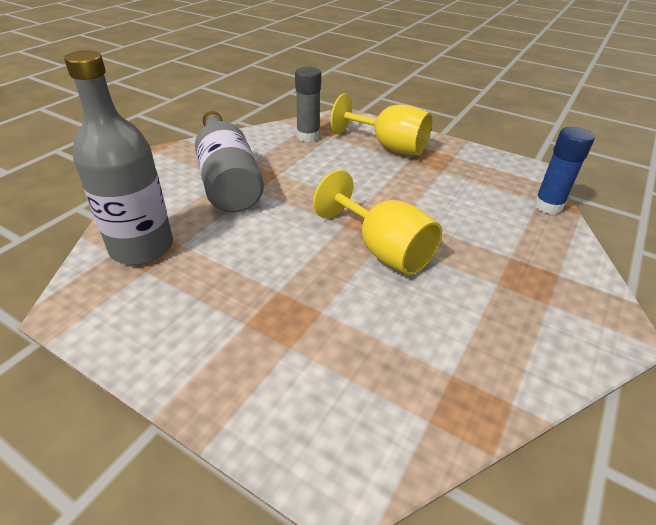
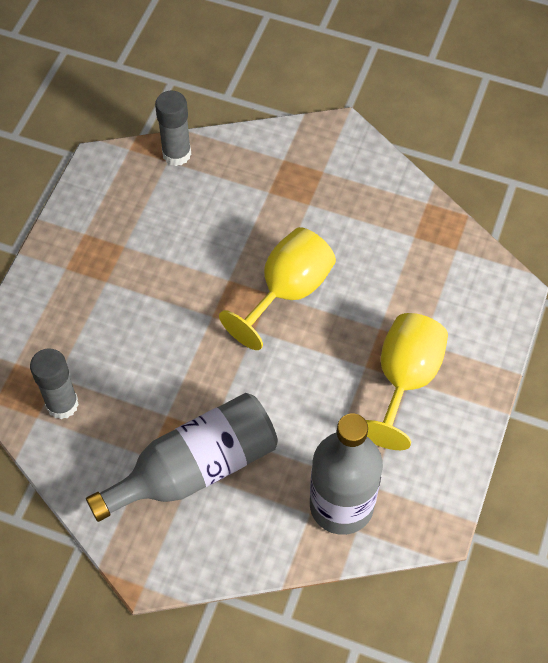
camera: 100 degrees left, 20 degrees up
(388, 147) = (74, 305): yellow goblet -> yellow goblet (404, 380)
(548, 206) = (176, 154): blue glue stick -> grey glue stick

